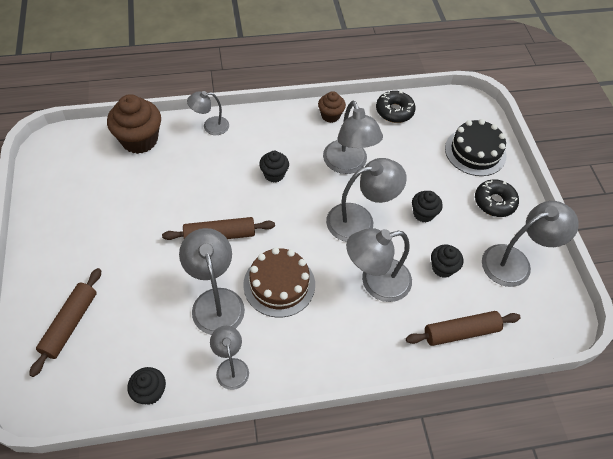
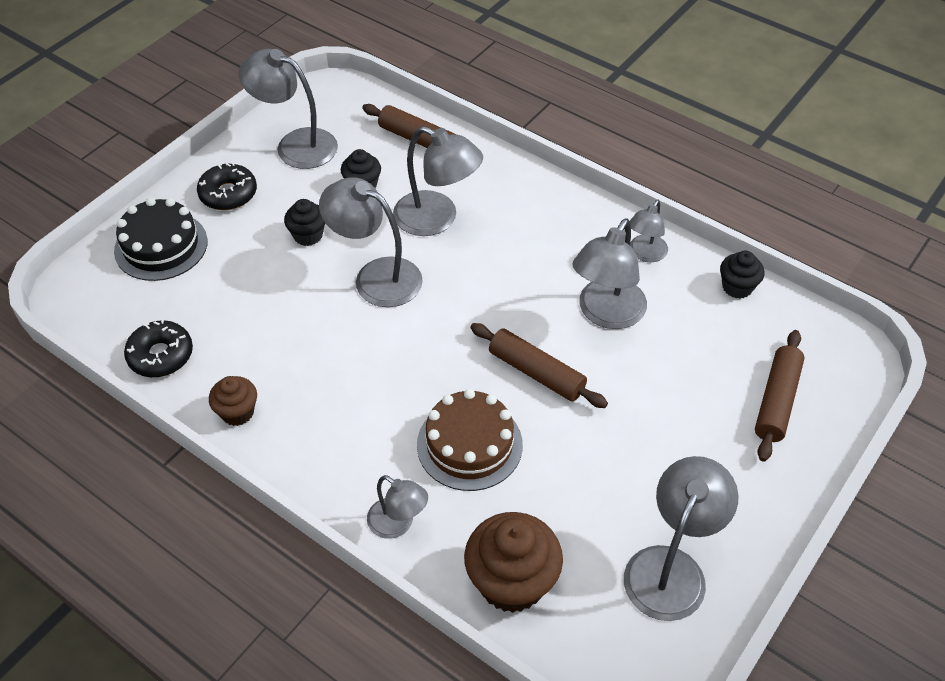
camera: 130 degrees left, 5 degrees down
(70, 324) = (776, 401): brown rolling pin -> brown rolling pin turned 45 degrees counterclockwise
(274, 174) = (399, 393): black cupcake -> none
(279, 284) = (528, 282): brown cake -> brown cake (469, 444)
(348, 164) = (305, 338): grey lamp -> grey lamp (671, 568)

